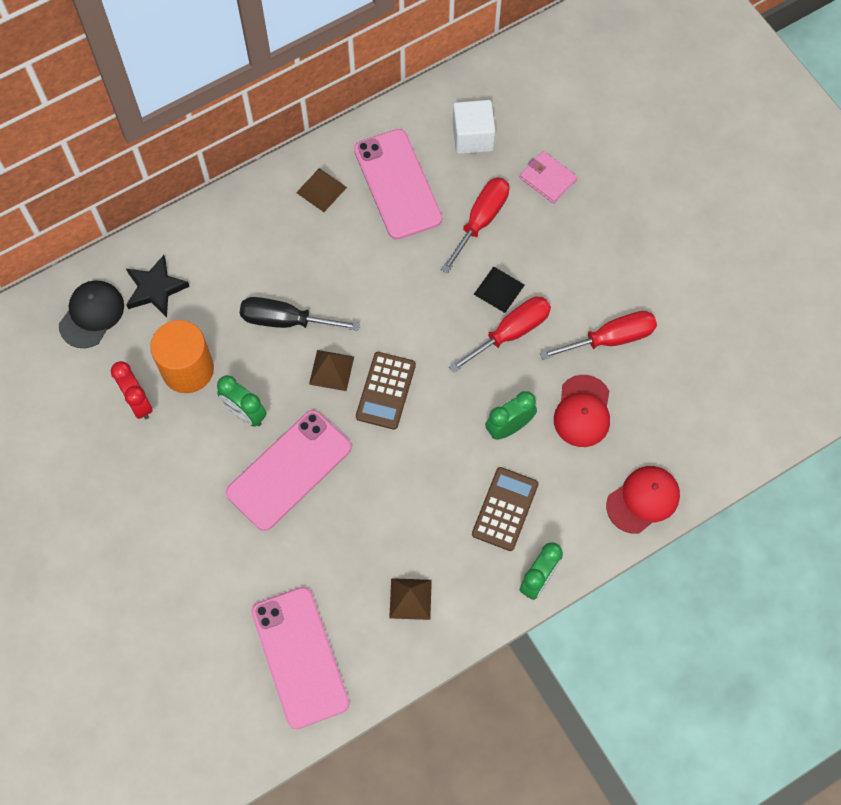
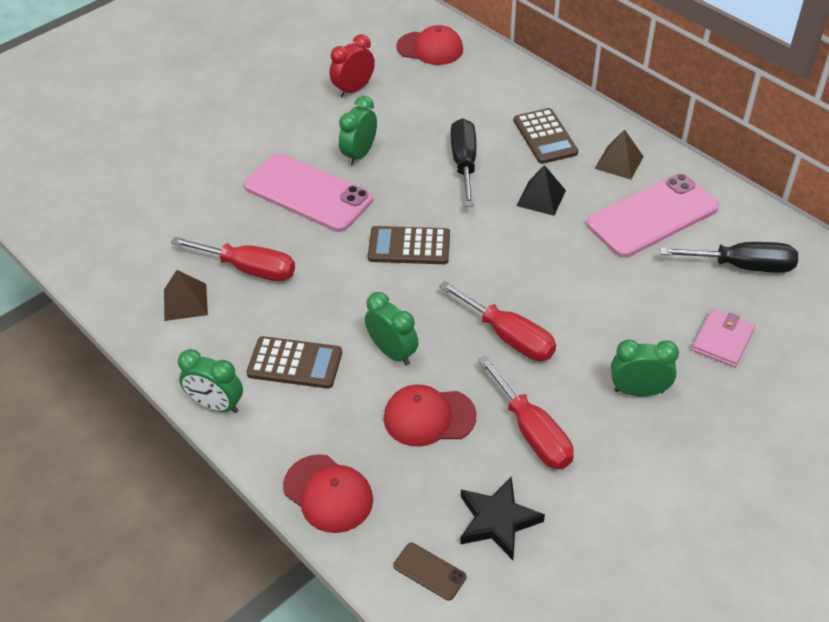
camera: 80 degrees right, 20 degrees down
(91, 315) = (430, 48): black cap -> red cap
(155, 289) = (468, 78): black star -> black star (497, 521)
(188, 369) = (394, 112): orange cylinder -> none
(267, 241) = (545, 137): none -> brown calculator
(300, 657) = (121, 233): pink phone -> none
(331, 370) = (420, 203): brown pyramid -> none
(473, 137) = (742, 266): white cube -> black screwdriver
(481, 220) = (639, 289): red screwdriver -> red screwdriver (249, 269)
(499, 289) = (559, 318): black pyramid -> black pyramid (541, 198)
(585, 253) = (638, 391): none -> green clock
(721, 438) = (429, 571): none -> brown phone

